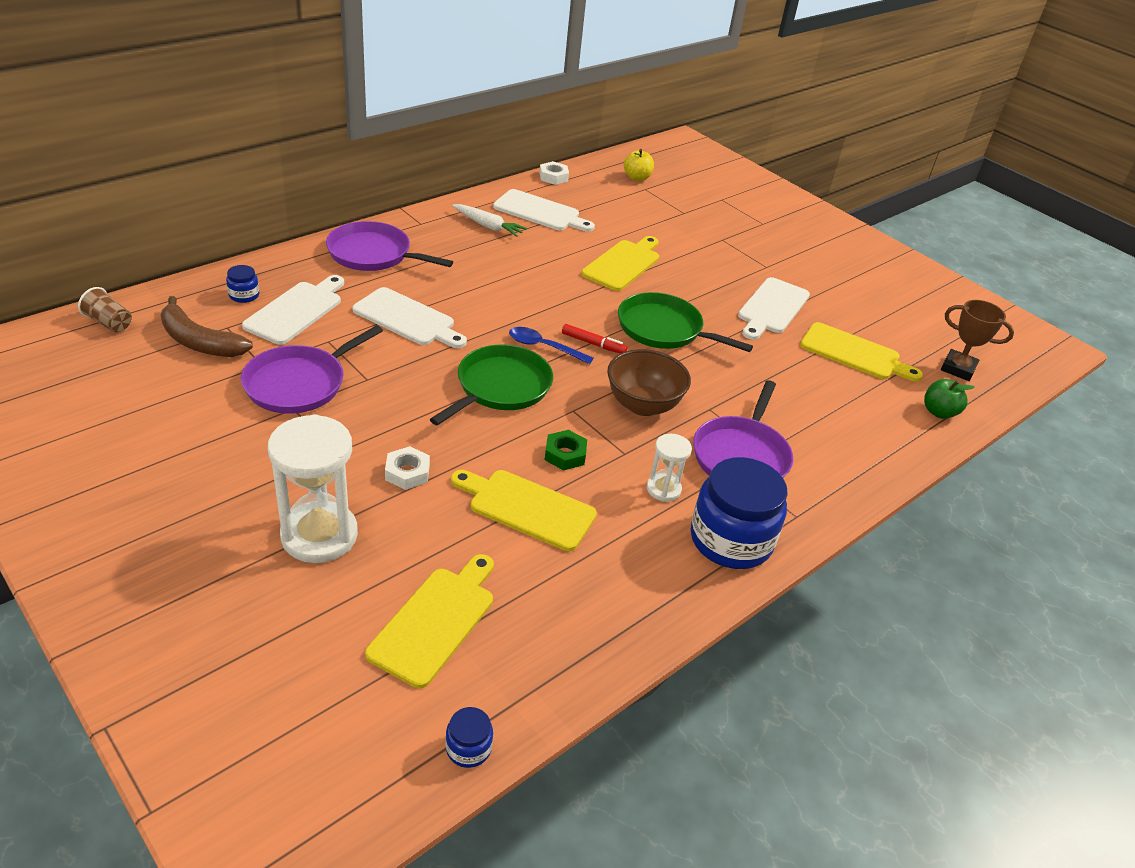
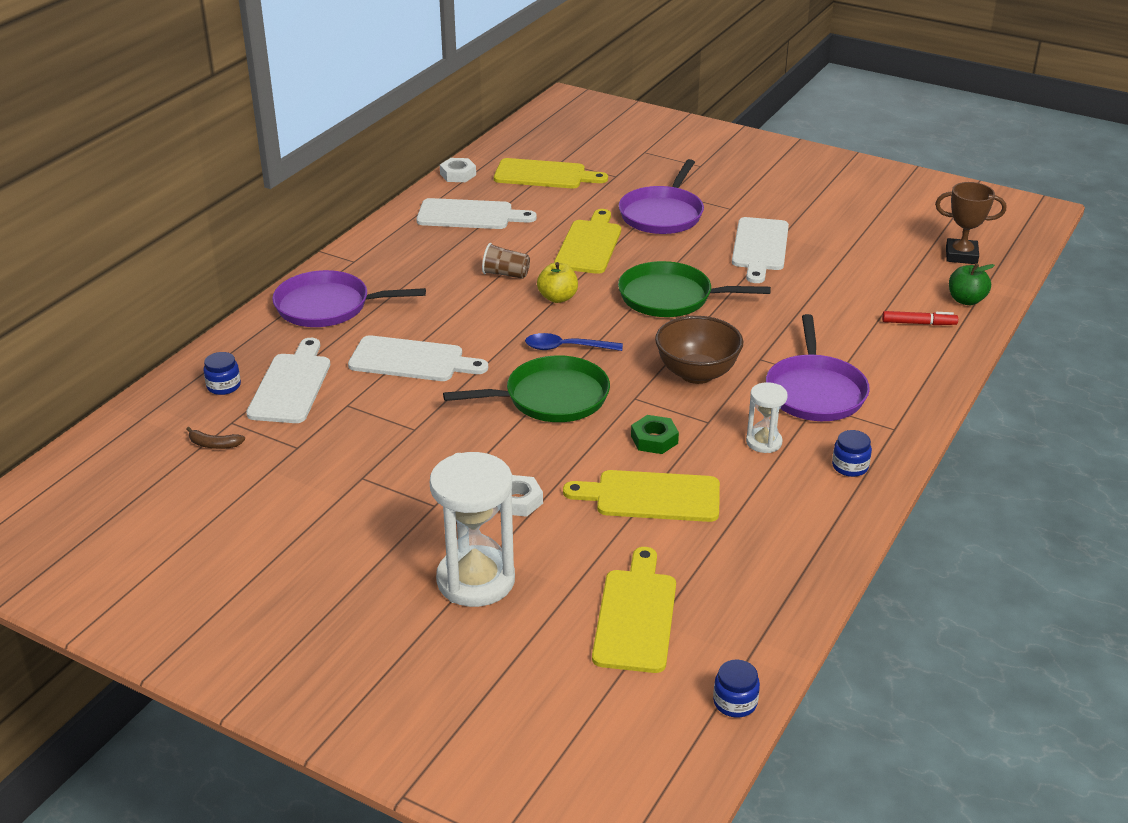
camera: 15 degrees left, 5 degrees down
(109, 323) = (101, 454): brown cup -> brown cup (505, 274)
(199, 342) = (214, 444): brown banana -> brown banana, size x0.46
(299, 383) = (350, 453): purple pan -> purple pan (662, 214)
(488, 226) = (426, 244): white carrot -> none
(500, 387) = (551, 398): green pan -> green pan turned 60 degrees clockwise
(593, 344) = (612, 331): red marker -> red marker (919, 323)
(637, 178) = (544, 152): yellow apple -> yellow apple (558, 298)
(731, 540) = (850, 466): blue jar -> blue jar, size x0.43
(854, 353) = (861, 268): yellow cutting board -> yellow cutting board (544, 175)

